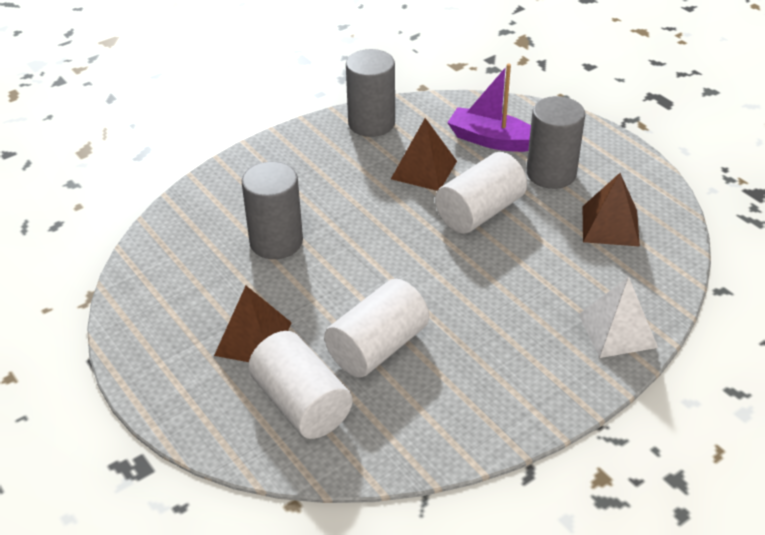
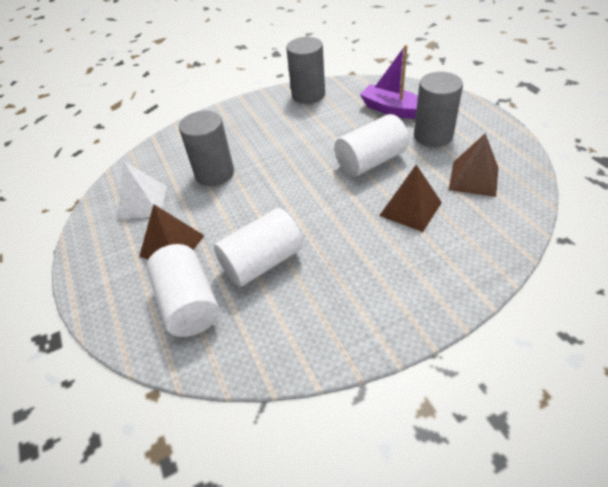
camera: 15 degrees right, 5 degrees up
(424, 170) = (336, 128): brown pyramid -> brown pyramid (410, 209)
(617, 330) = (465, 267): white pyramid -> white pyramid (142, 202)

